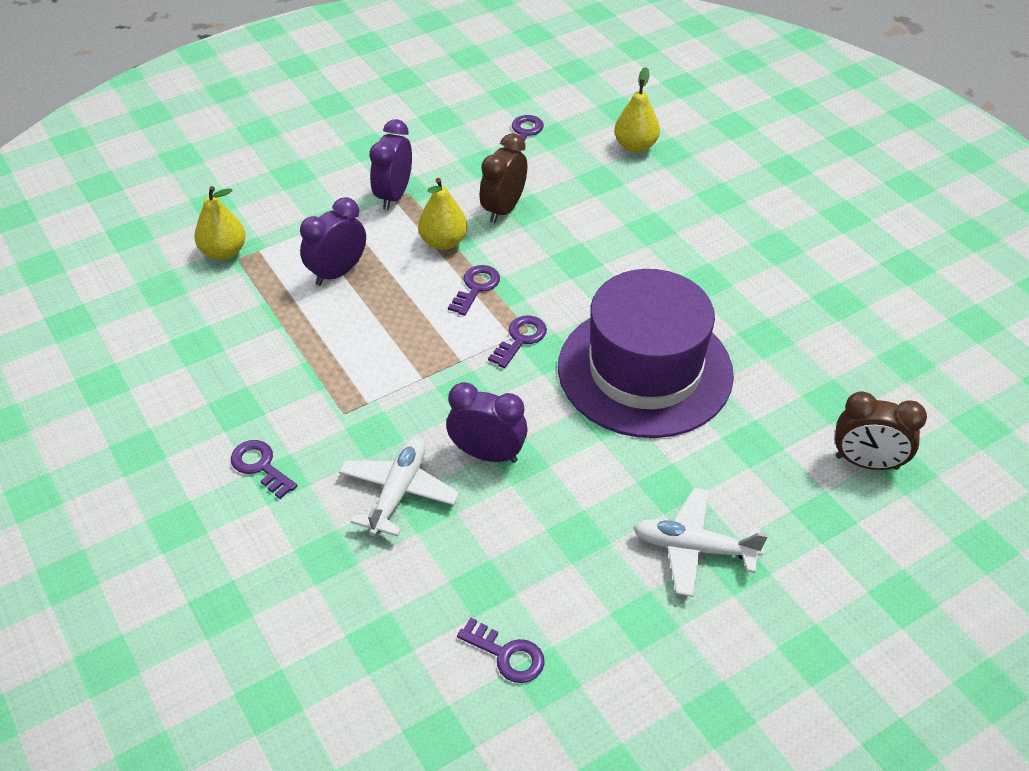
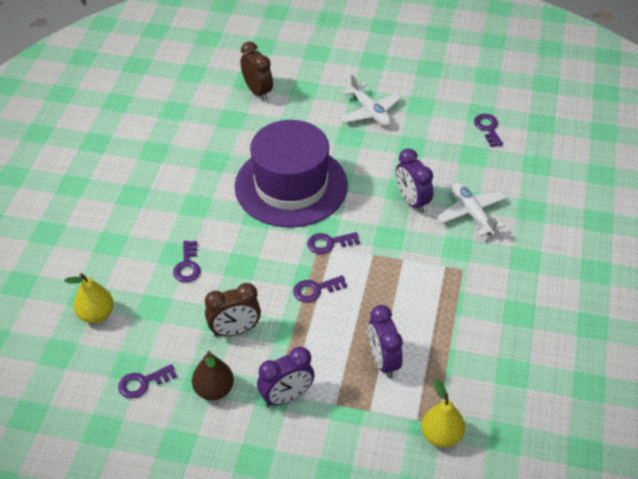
camera: 135 degrees left, 0 degrees up
(260, 466) = (530, 271): purple key -> purple key (187, 265)
(337, 272) = (383, 361): purple clock -> purple clock turned 75 degrees clockwise
(398, 492) = (472, 213): white plane -> white plane turned 90 degrees clockwise
(443, 242) = (298, 334): yellow pear -> none
(461, 163) = (214, 390): none -> brown pear

